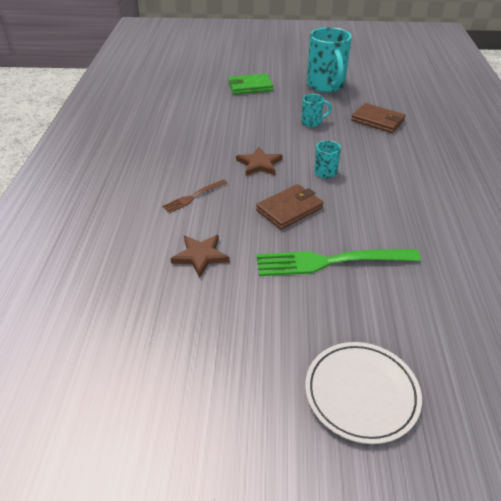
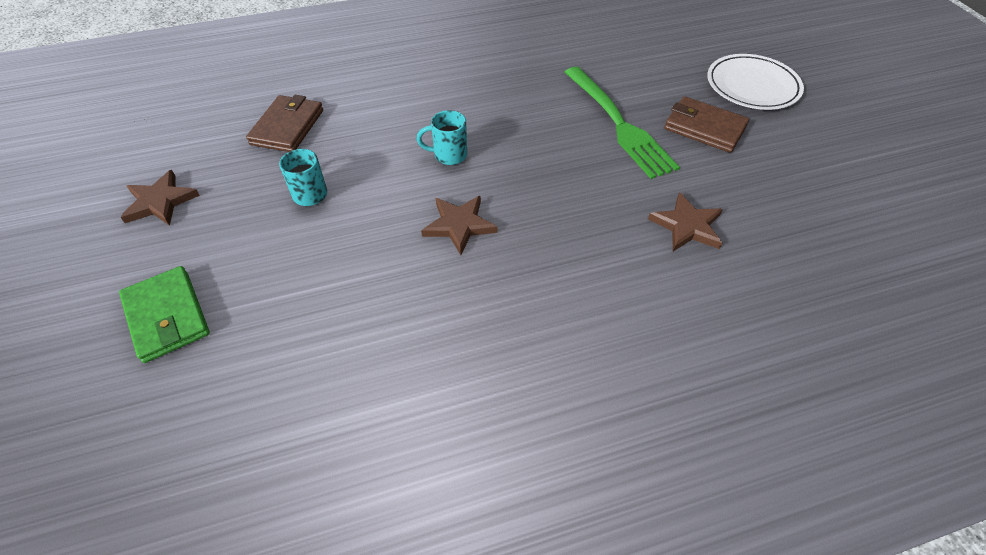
camera: 110 degrees left, 10 degrees up
(193, 197) = (580, 275): brown fork -> none
(289, 209) = (549, 171): brown wallet -> brown wallet (704, 128)
(326, 86) = (160, 202): turquoise mug -> brown star

